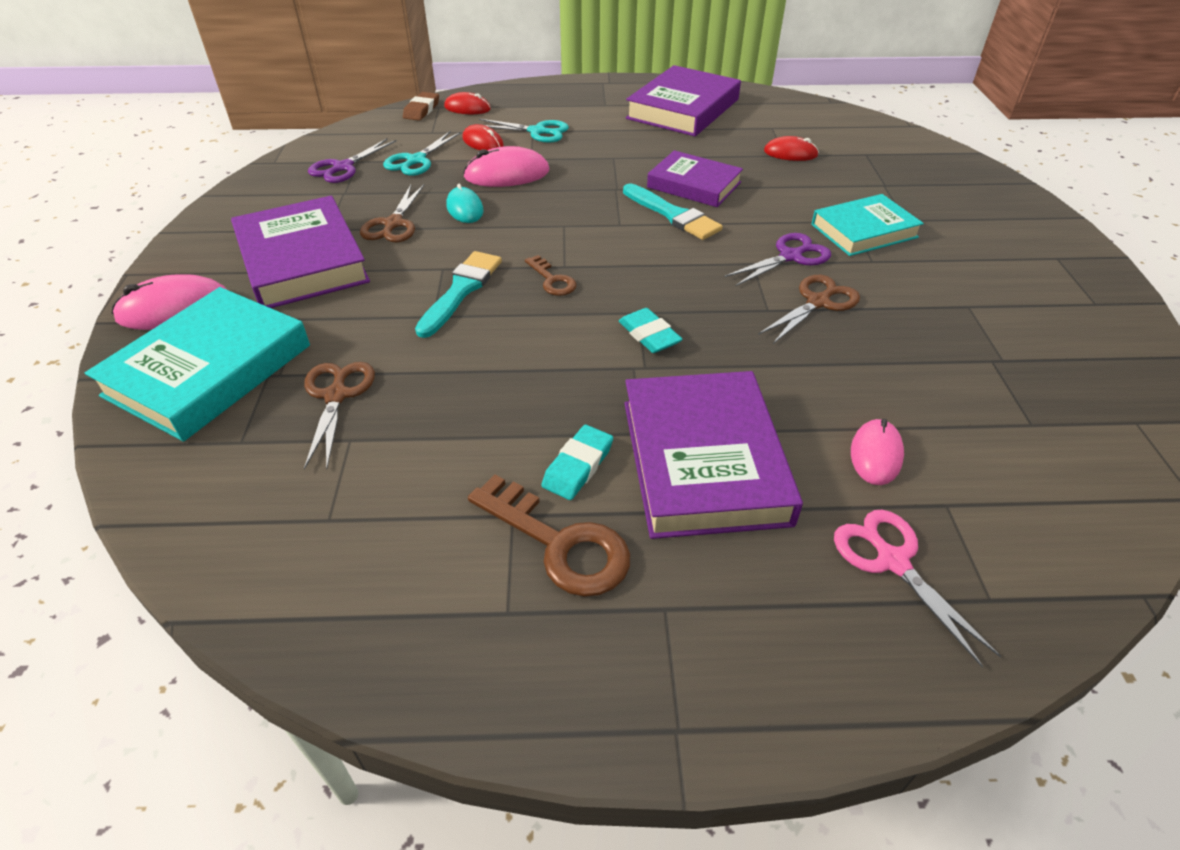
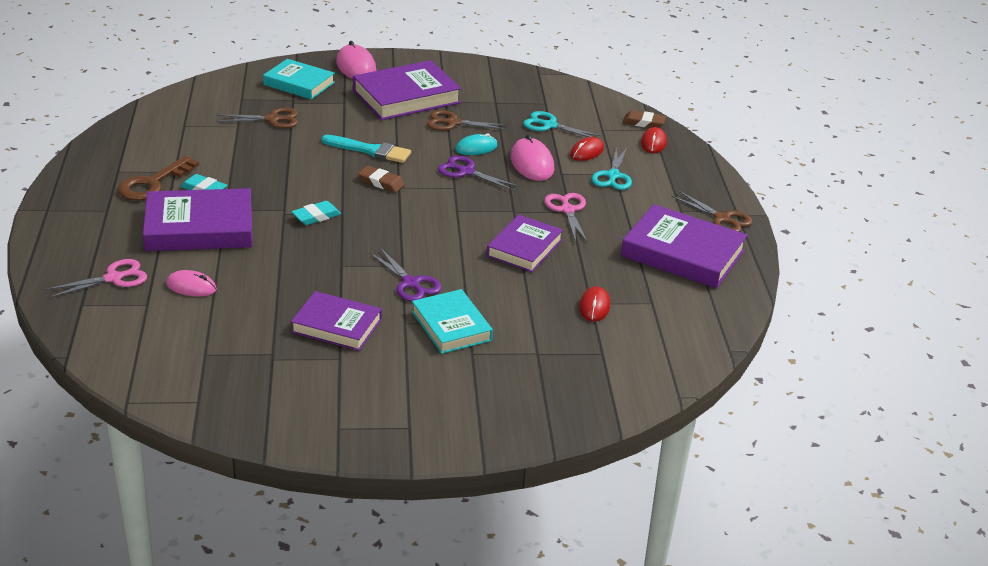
camera: 85 degrees right, 10 degrees down
(209, 370) = (299, 83): turquoise book -> turquoise book, size x0.65
(343, 167) = (534, 98): purple scissors -> purple scissors (466, 172)
(552, 280) = (381, 182): brown key -> brown eraser
(611, 158) = (567, 210): none -> pink scissors
(673, 215) = (472, 235): turquoise brush -> none
(818, 302) = (348, 287): brown scissors -> brown scissors (722, 219)
(904, 309) = (337, 326): none -> purple book

